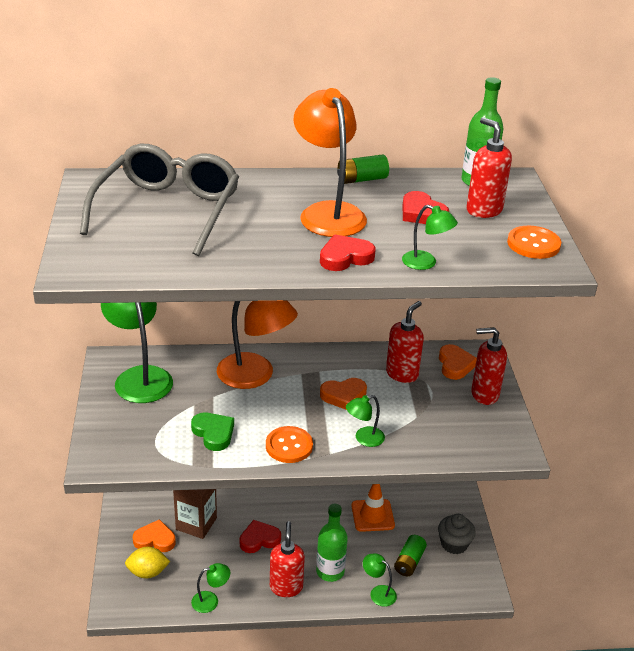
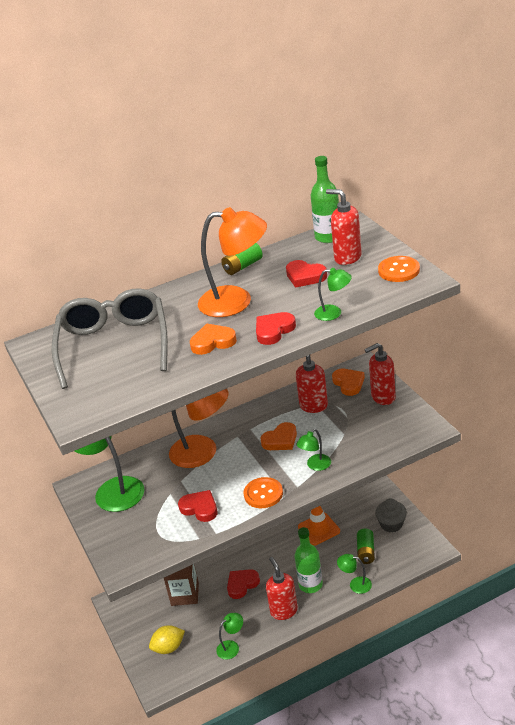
camera: 15 degrees left, 0 degrees up
(155, 540) = (159, 621): orange heart -> orange heart (213, 342)
(213, 433) = (200, 508): green heart -> red heart
(328, 213) = (236, 301): orange lamp -> orange lamp turned 135 degrees clockwise

